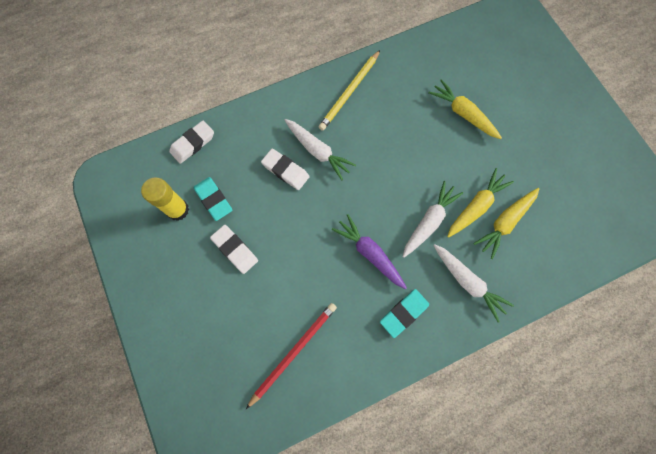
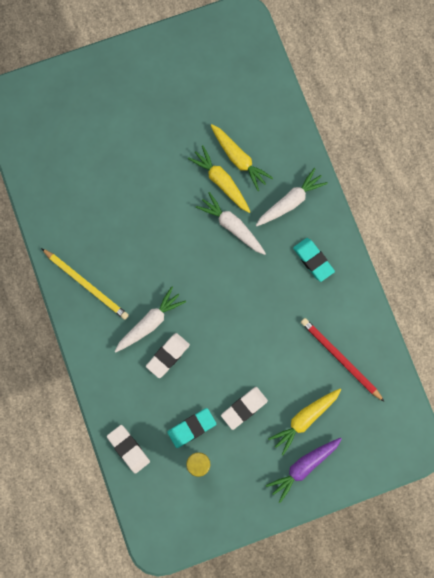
camera: 85 degrees left, 5 degrees up
(370, 253) = (257, 283): purple carrot -> purple carrot (303, 467)
(463, 114) = (124, 177): yellow carrot -> yellow carrot (304, 419)

